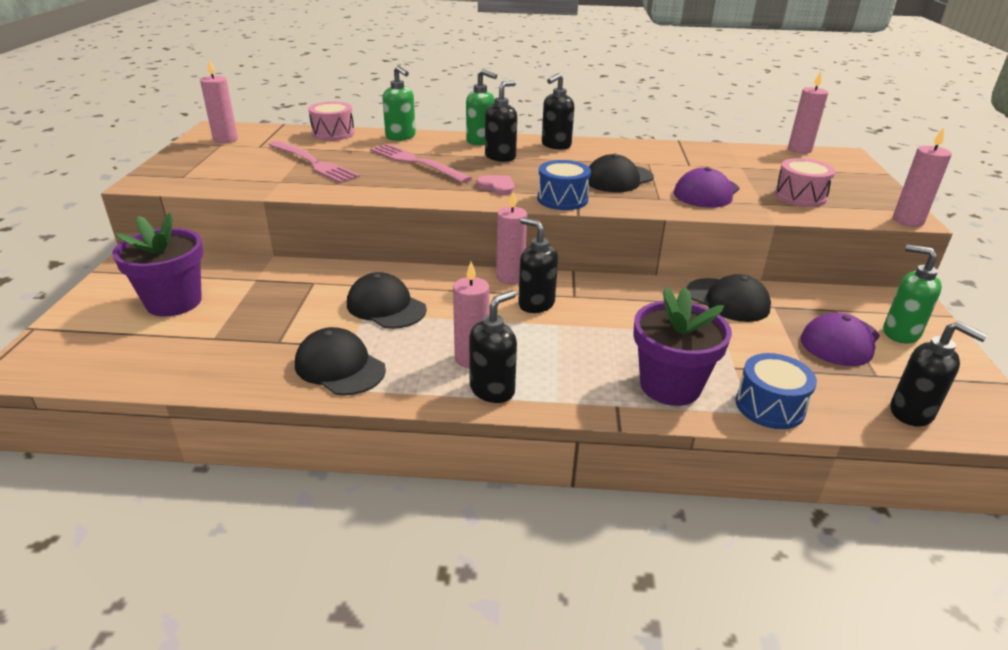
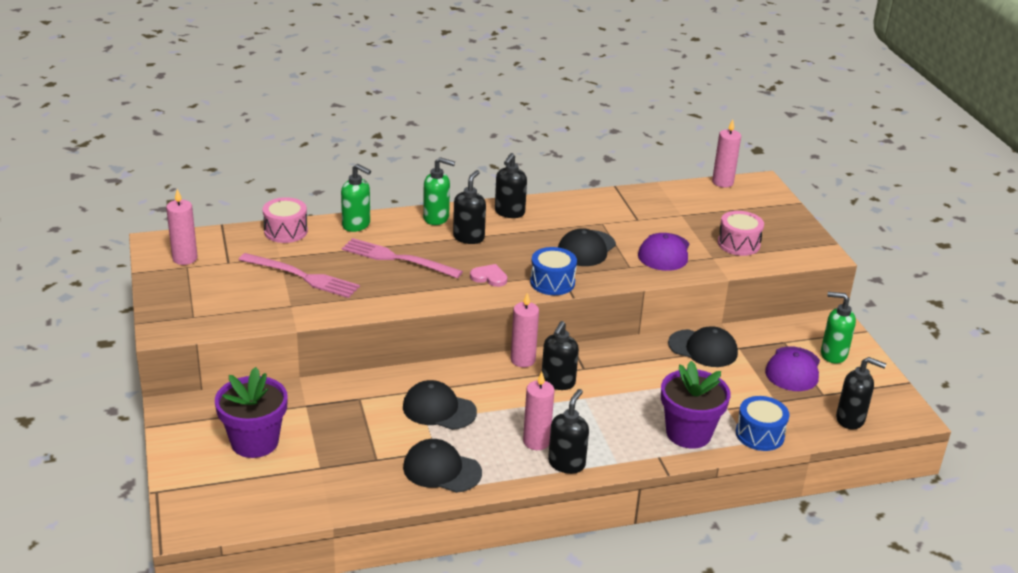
camera: 20 degrees left, 0 degrees up
(536, 304) = (558, 382): black soap dispenser -> black soap dispenser turned 90 degrees counterclockwise
(907, 221) = (824, 258): pink candle -> none

